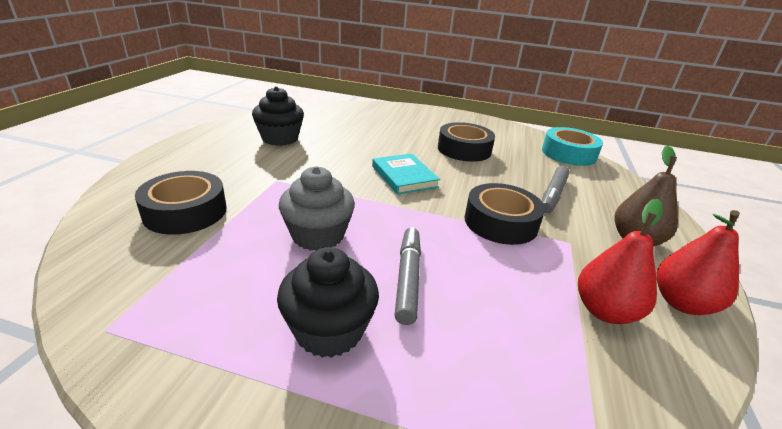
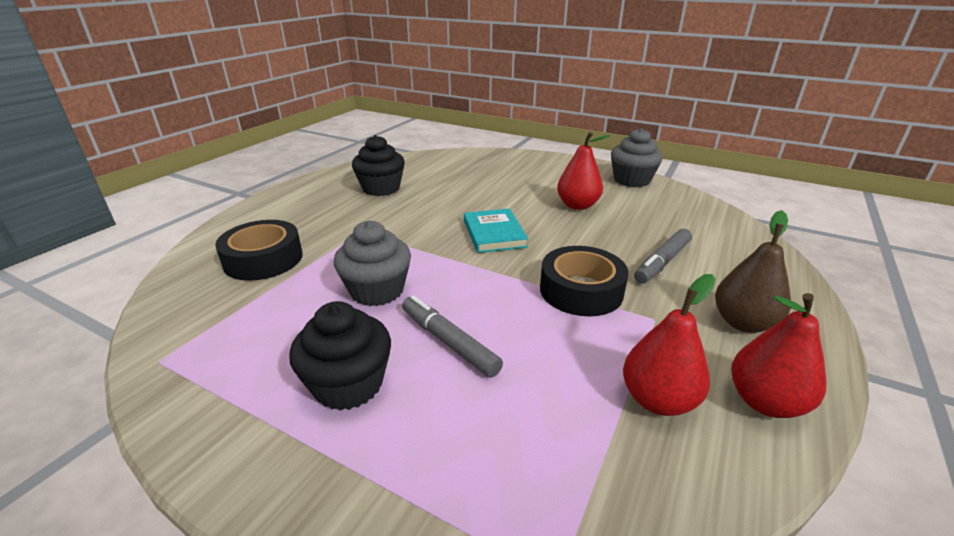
camera: 15 degrees right, 0 degrees up
(407, 278) = (448, 342): grey marker -> grey marker turned 60 degrees counterclockwise
(464, 149) = (577, 205): black tape -> red pear
(497, 127) = (631, 180): none -> grey cupcake
(568, 154) = (708, 214): turquoise tape -> none

